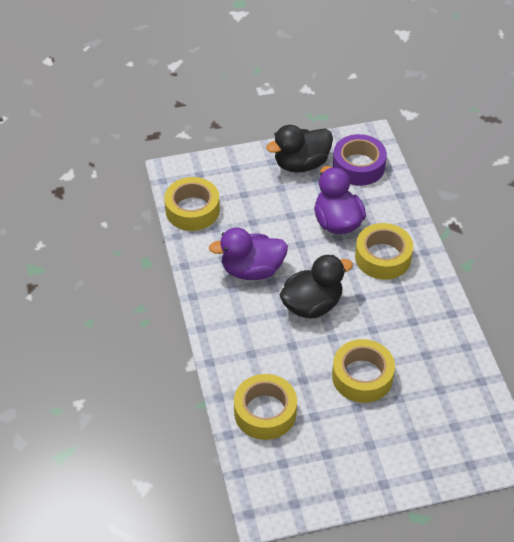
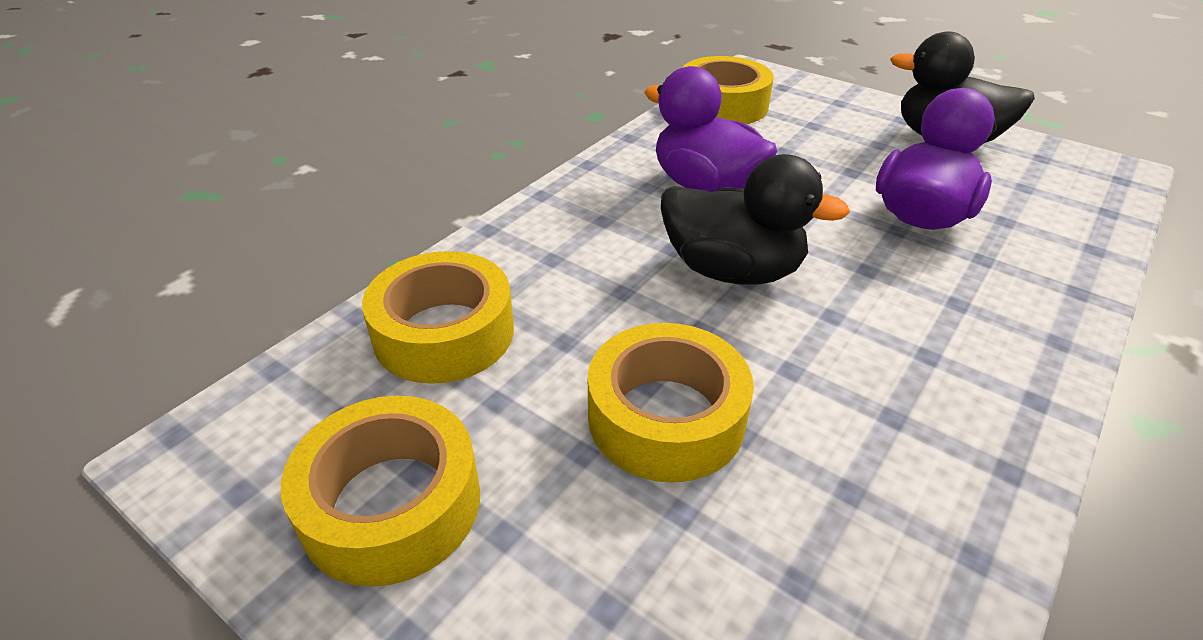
camera: 50 degrees right, 10 degrees down
(358, 166) = (1049, 184): purple tape -> none
(383, 257) = (952, 296): yellow tape -> yellow tape (391, 504)

